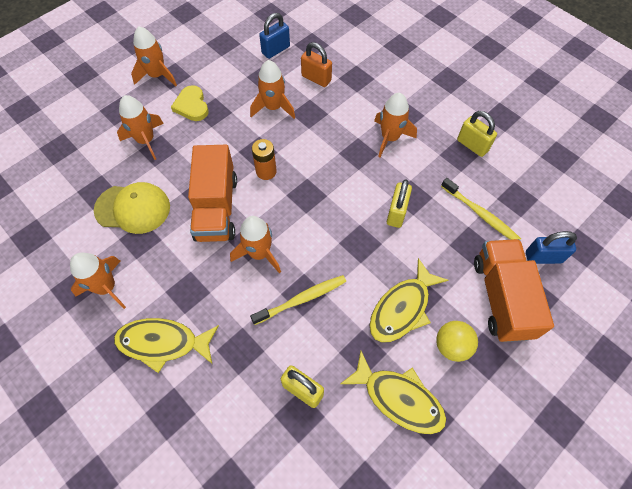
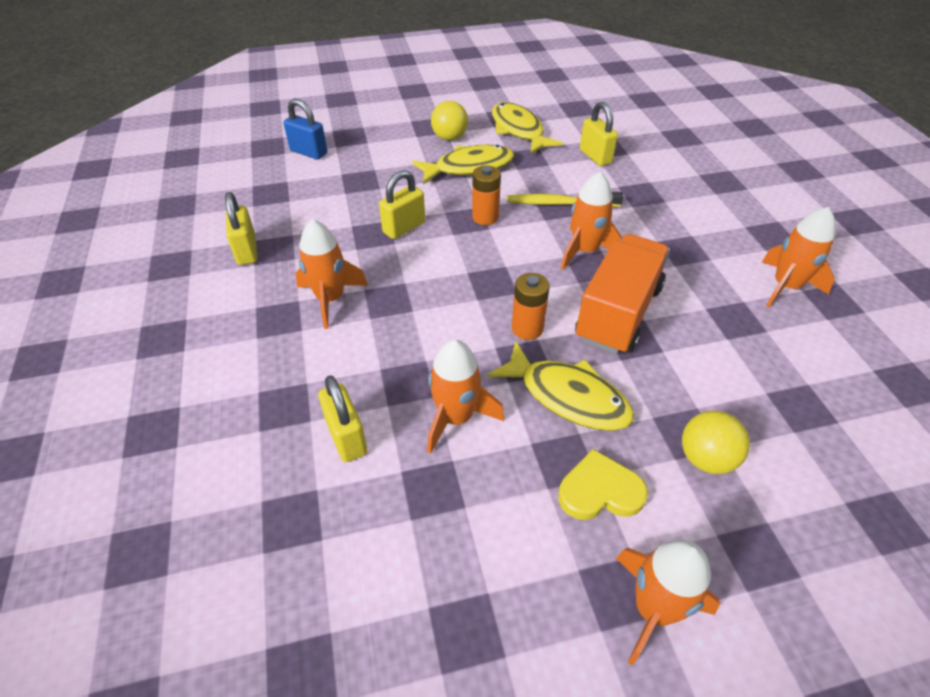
camera: 150 degrees left, 15 degrees down
(133, 208) = (742, 359): yellow cap -> none
(146, 140) = (705, 458): orange rocket -> yellow ball
(163, 343) = (721, 222): yellow fish -> yellow fish (568, 396)
(192, 106) = (600, 491): yellow heart -> yellow heart turned 105 degrees counterclockwise
(276, 50) = (368, 543): blue padlock -> none
(316, 78) = (346, 437): orange padlock -> yellow padlock
(349, 252) = (485, 217): none -> orange battery
(480, 214) = (322, 196): yellow toothbrush -> none
(501, 298) = (377, 145): orange truck -> none

